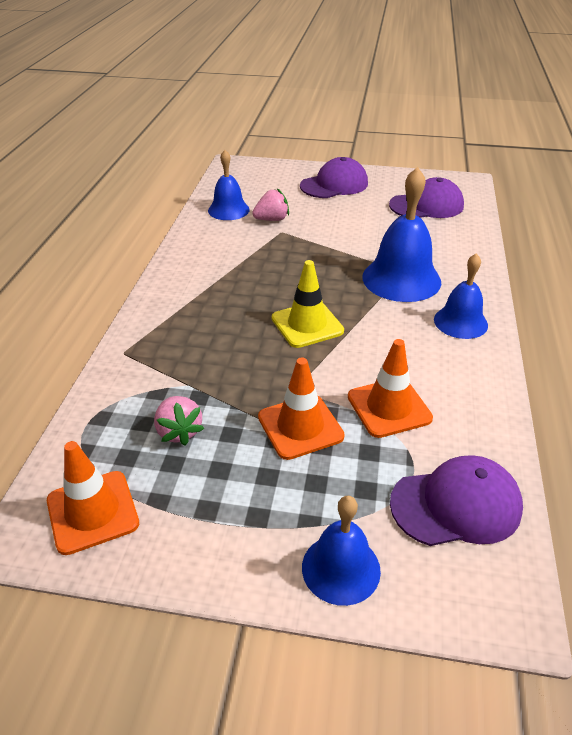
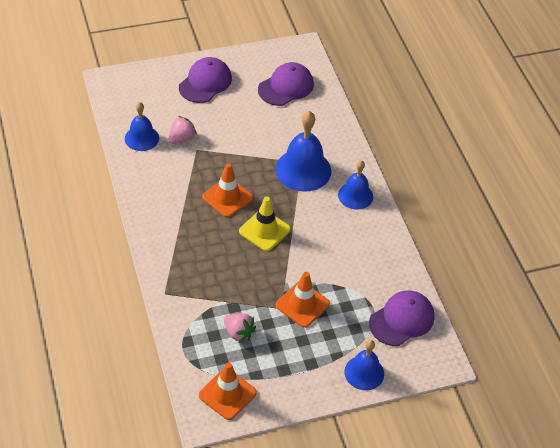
camera: 30 degrees left, 10 degrees up
(389, 407) = (343, 274): orange traffic cone -> orange traffic cone (227, 197)

